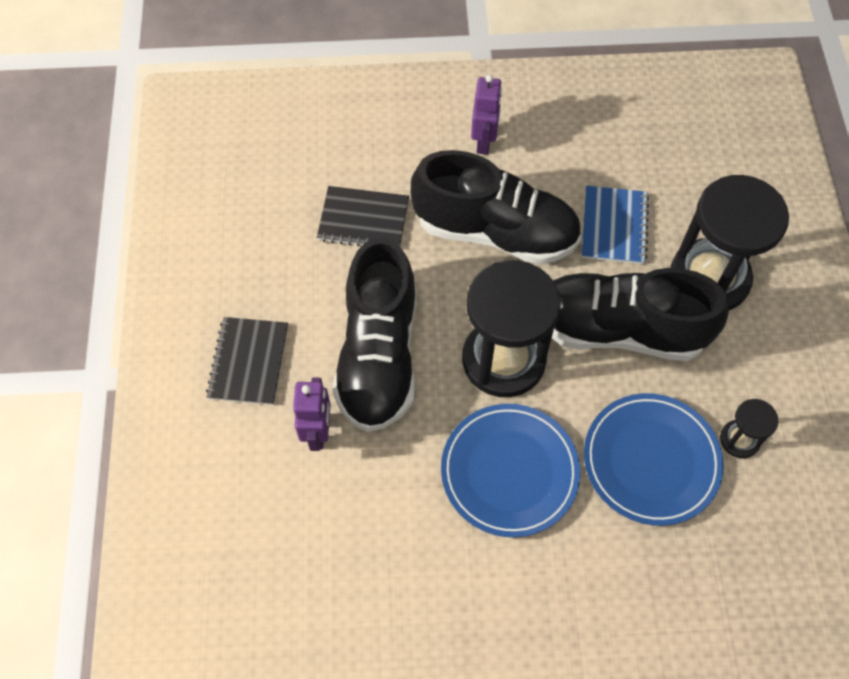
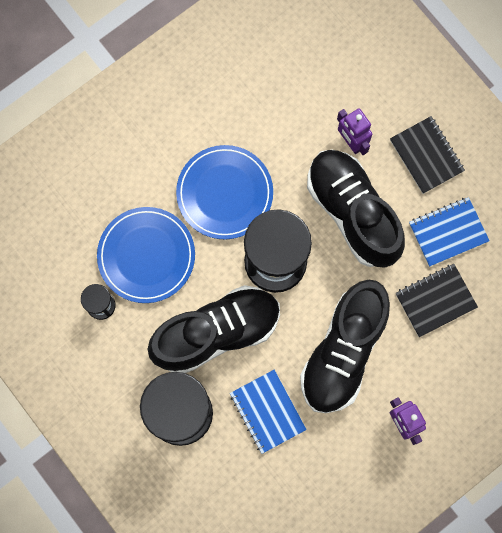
camera: 145 degrees right, 15 degrees up
(295, 272) = (448, 232): none -> blue notebook
(495, 232) = (343, 352): black shoe -> black shoe turned 45 degrees counterclockwise

